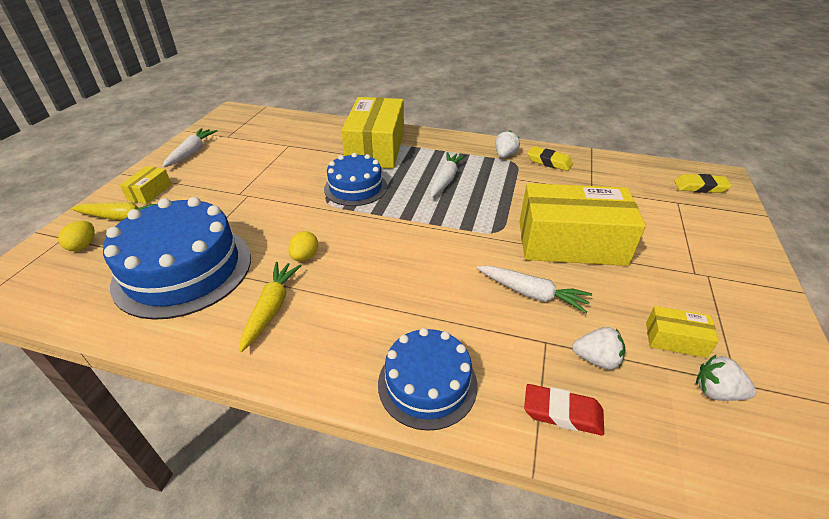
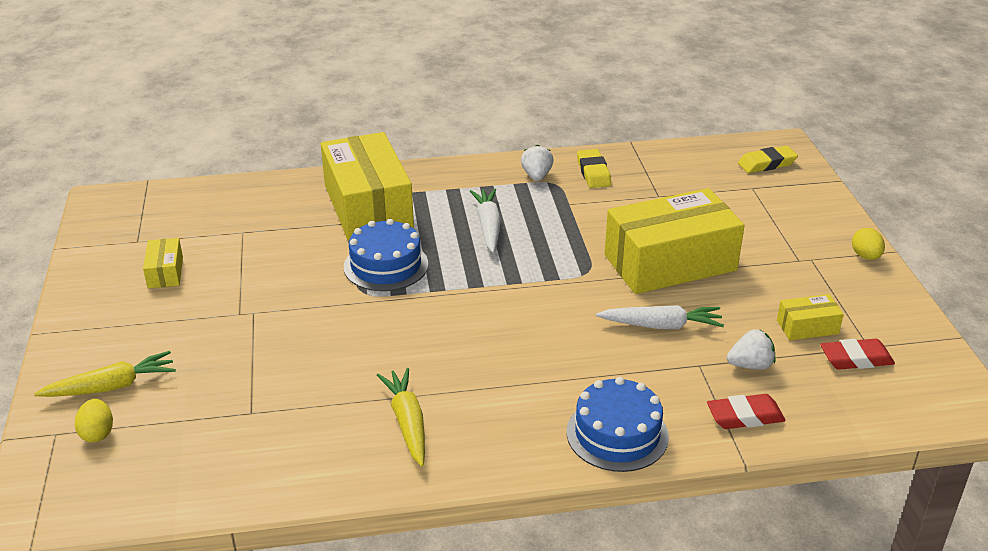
camera: 25 degrees left, 5 degrees down
(150, 192) = (110, 346): yellow box -> yellow box (165, 272)
(183, 269) = (263, 418): blue cake -> none
(192, 152) = (109, 277): white carrot -> none
(305, 256) = (396, 361): yellow egg -> yellow egg (865, 256)
(549, 162) = (593, 172): yellow eraser -> yellow eraser turned 75 degrees clockwise
(716, 392) = (856, 359): white strawberry -> red eraser

